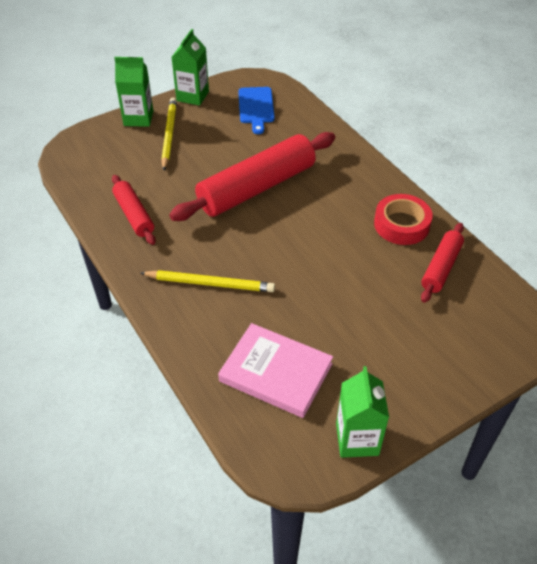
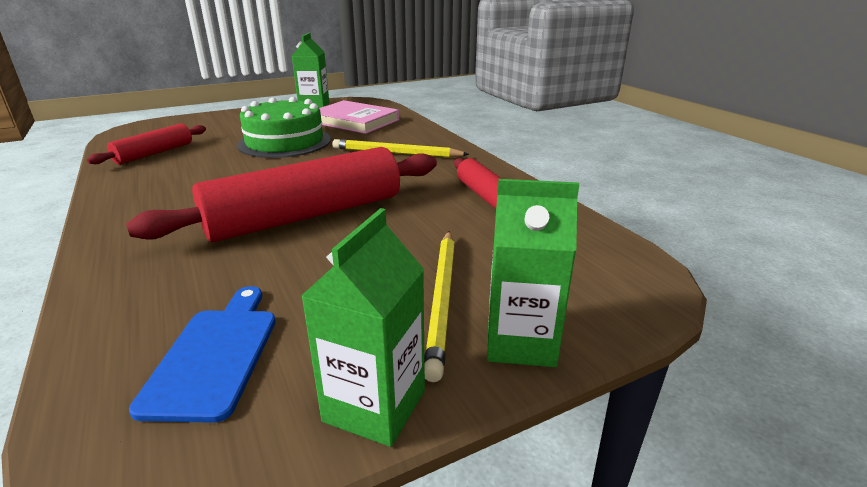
camera: 175 degrees left, 20 degrees down
(331, 302) = (285, 142): none -> green cake
(401, 224) = (150, 178): red tape -> none

